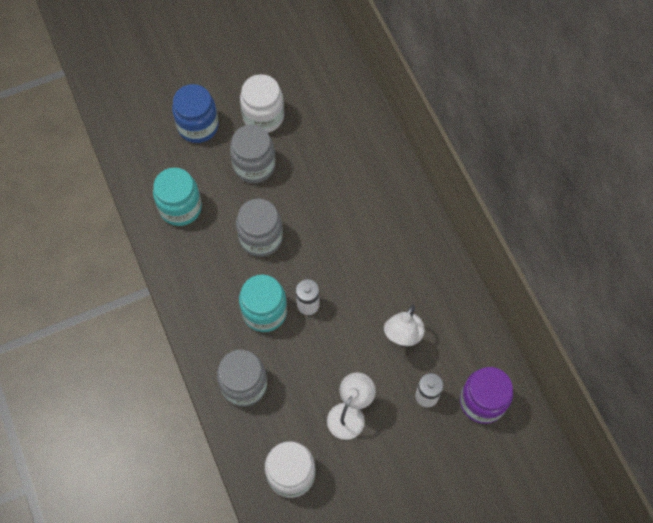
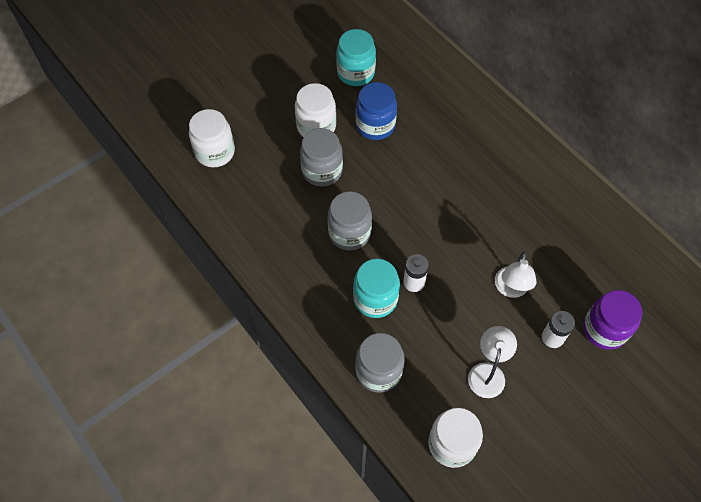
camera: 15 degrees left, 5 degrees down
(154, 120) = (215, 152): none -> white jar
(180, 207) = (264, 223): turquoise jar -> turquoise jar (356, 73)
(198, 126) = (258, 148): blue jar -> blue jar (375, 125)

